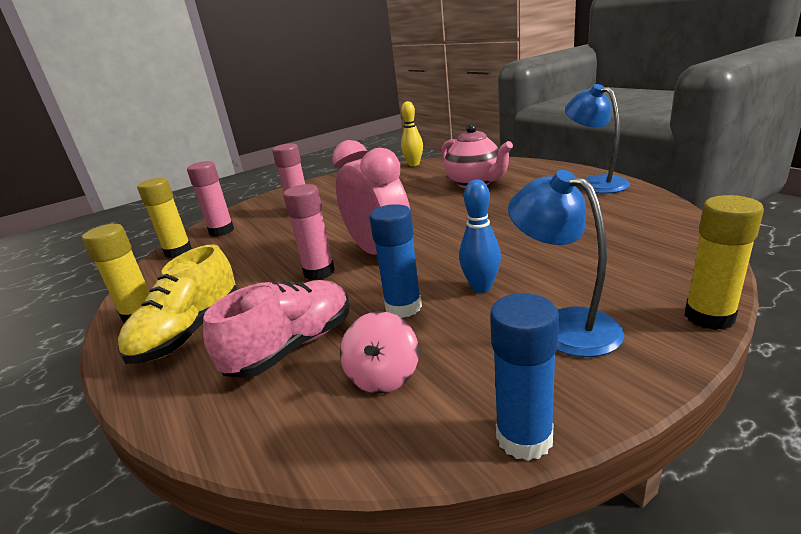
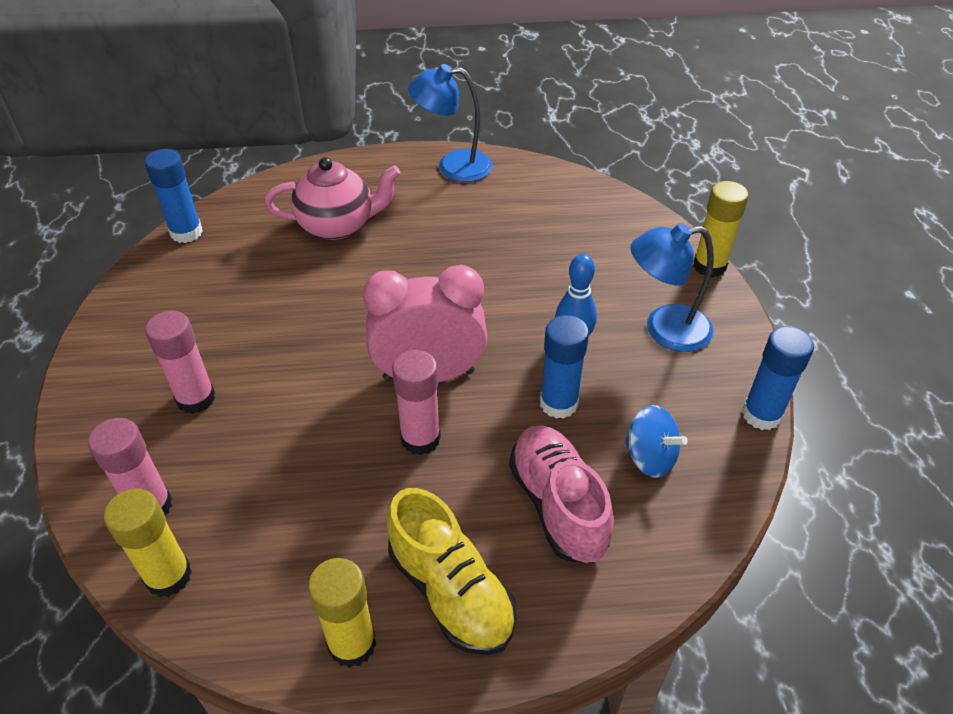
camera: 65 degrees left, 20 degrees up
(383, 376) = (650, 457): pink spinning top -> blue spinning top
(414, 164) = (186, 232): yellow bowling pin -> blue glue stick

